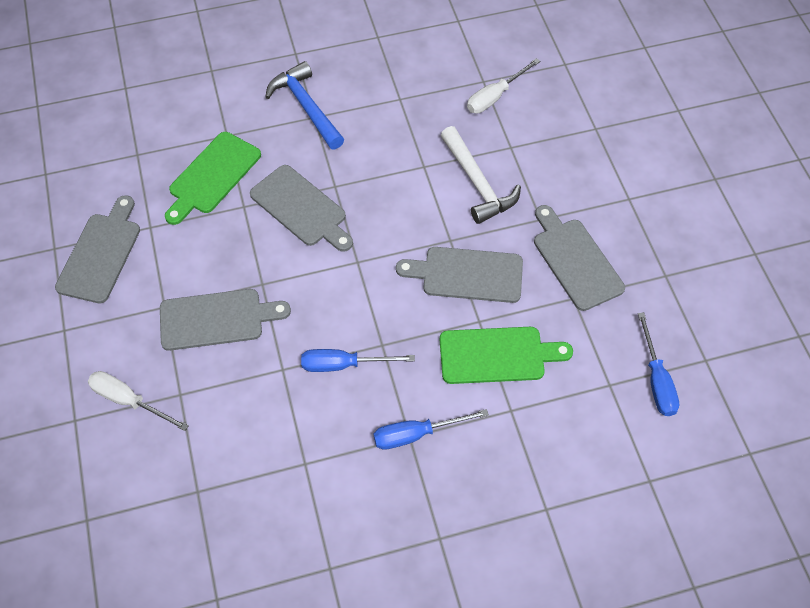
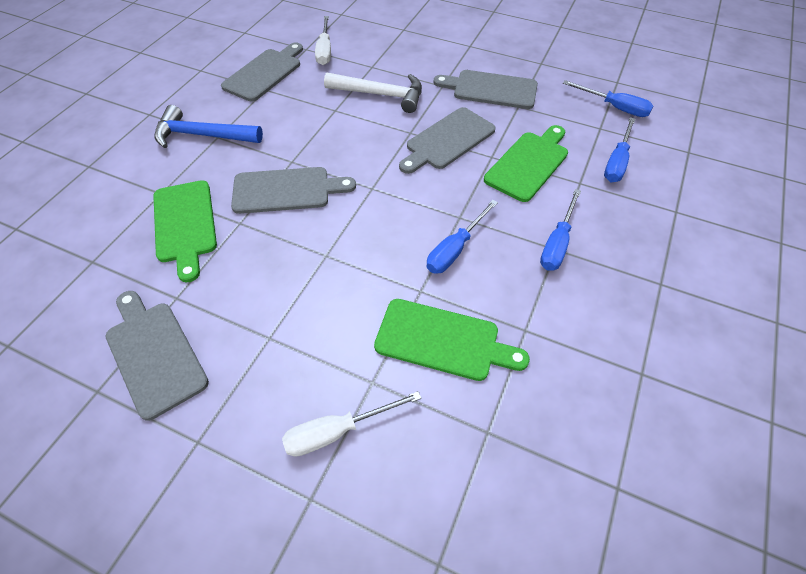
camera: 50 degrees left, 5 degrees down
(217, 319) = (325, 306): grey cutting board -> grey cutting board (265, 73)
(249, 414) = (443, 341): none -> green cutting board
(570, 425) = (617, 162): none -> blue screwdriver

